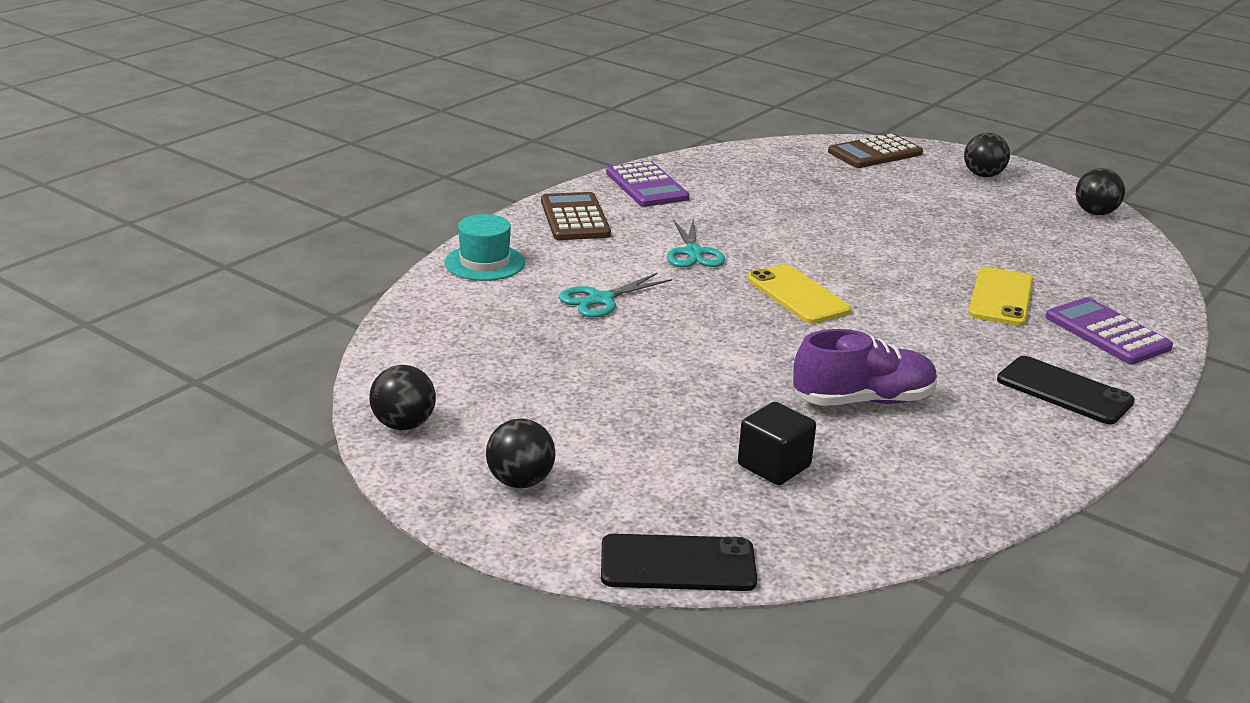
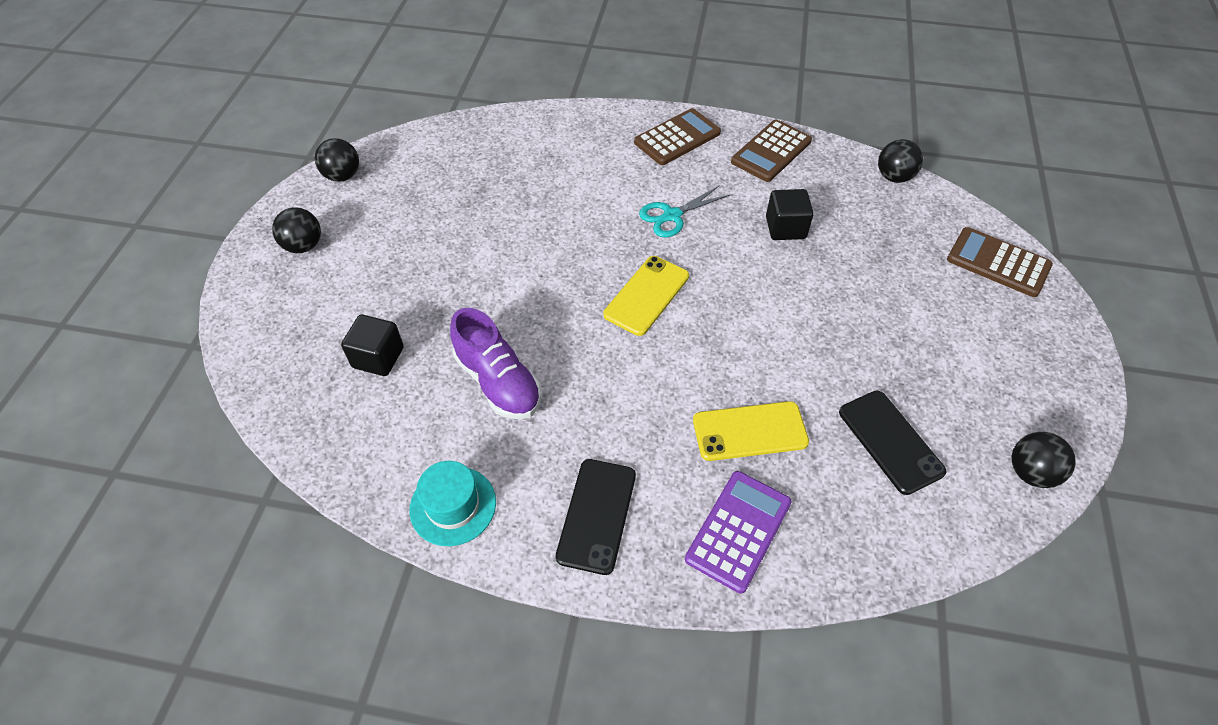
camera: 65 degrees right, 25 degrees up
(485, 263) = (570, 125): turquoise hat -> turquoise hat (453, 506)
(601, 299) = (558, 196): turquoise scissors -> none
(646, 186) = (771, 151): purple calculator -> brown calculator
(678, 564) = (243, 346): black phone -> black phone (890, 441)
(760, 211) = (785, 228): none -> black cube
(983, 175) = (1032, 356): black ball -> black ball (894, 177)

